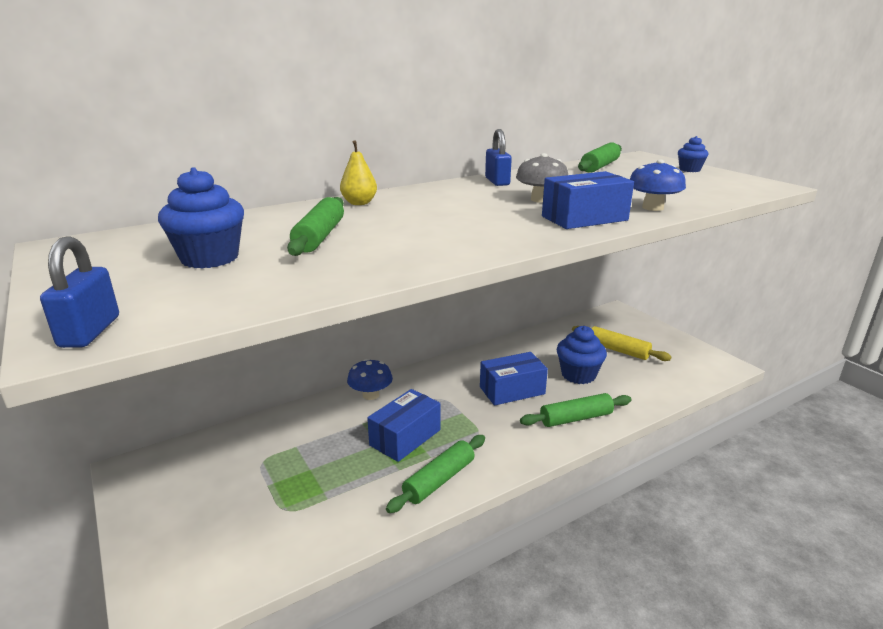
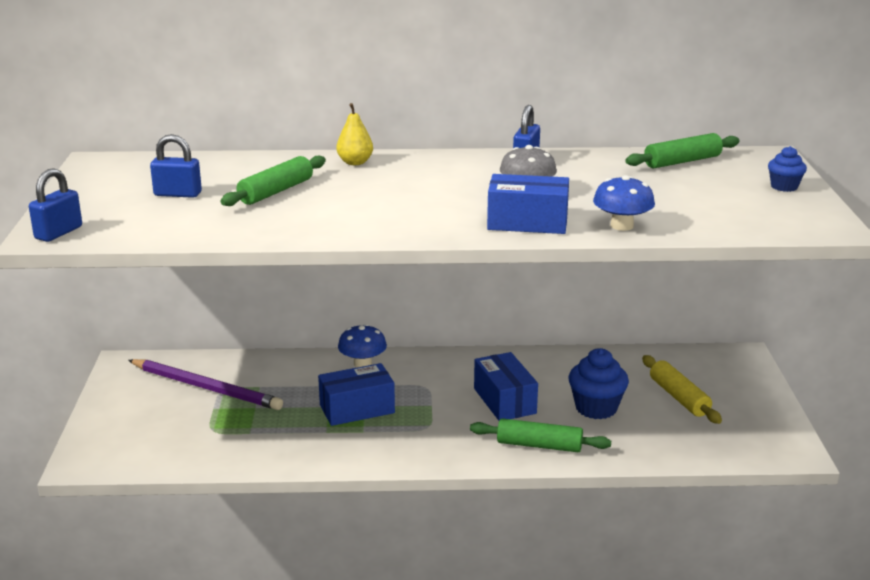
camera: 30 degrees right, 0 degrees up
(210, 258) = (178, 194): blue cupcake -> blue padlock
(242, 466) = (206, 388): none -> purple pencil
(439, 480) = (351, 451): green rolling pin -> none
(512, 390) = (504, 401): blue box -> blue box turned 60 degrees clockwise

